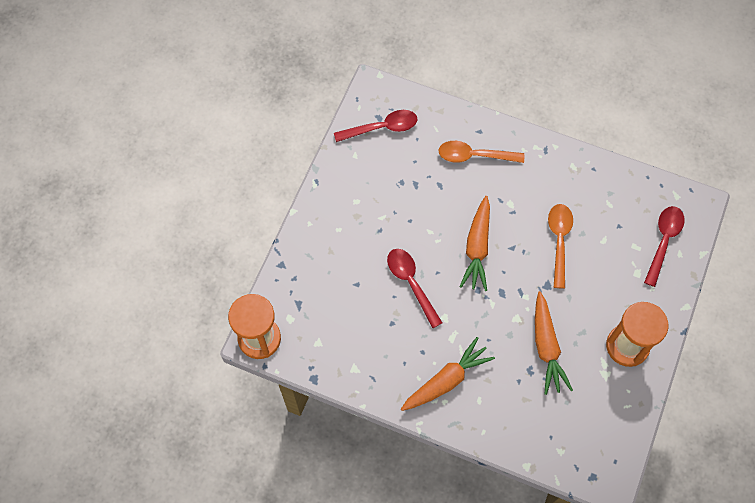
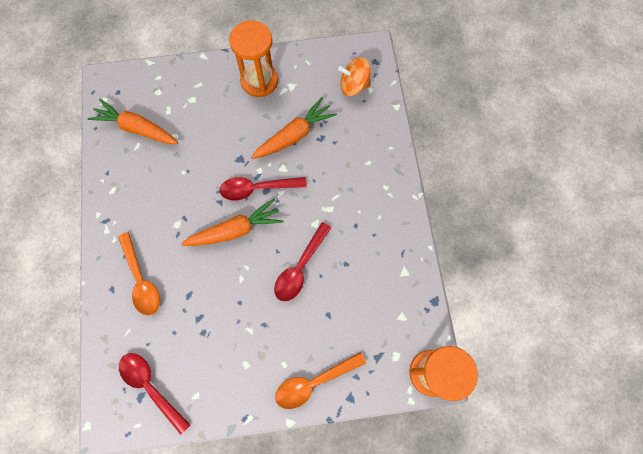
camera: 120 degrees left, 5 degrees up
(446, 380) = (368, 194): orange carrot -> orange carrot (137, 128)
(559, 241) = (193, 168): orange spoon -> orange spoon (314, 382)
(574, 437) = (354, 86): none -> orange spinning top
(663, 241) = (152, 92): red spoon -> red spoon (257, 189)

